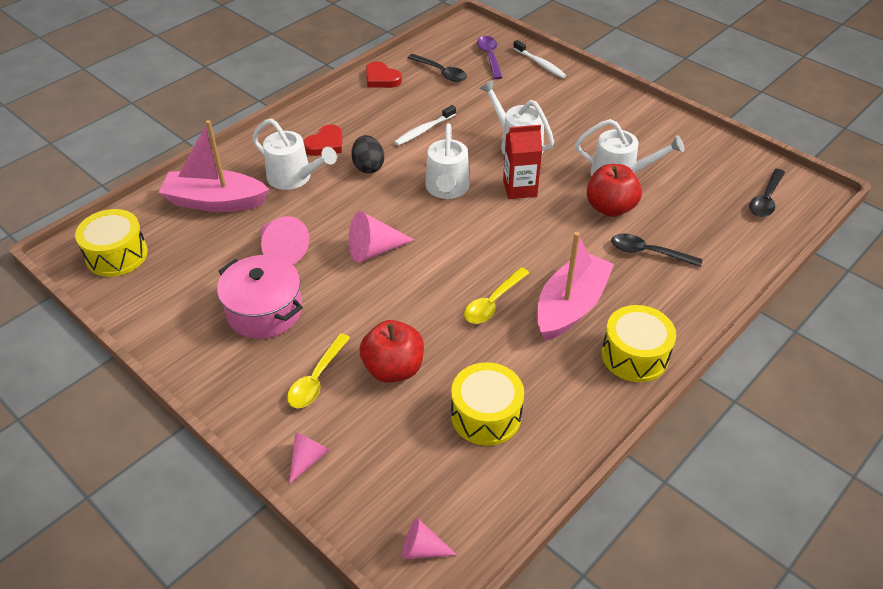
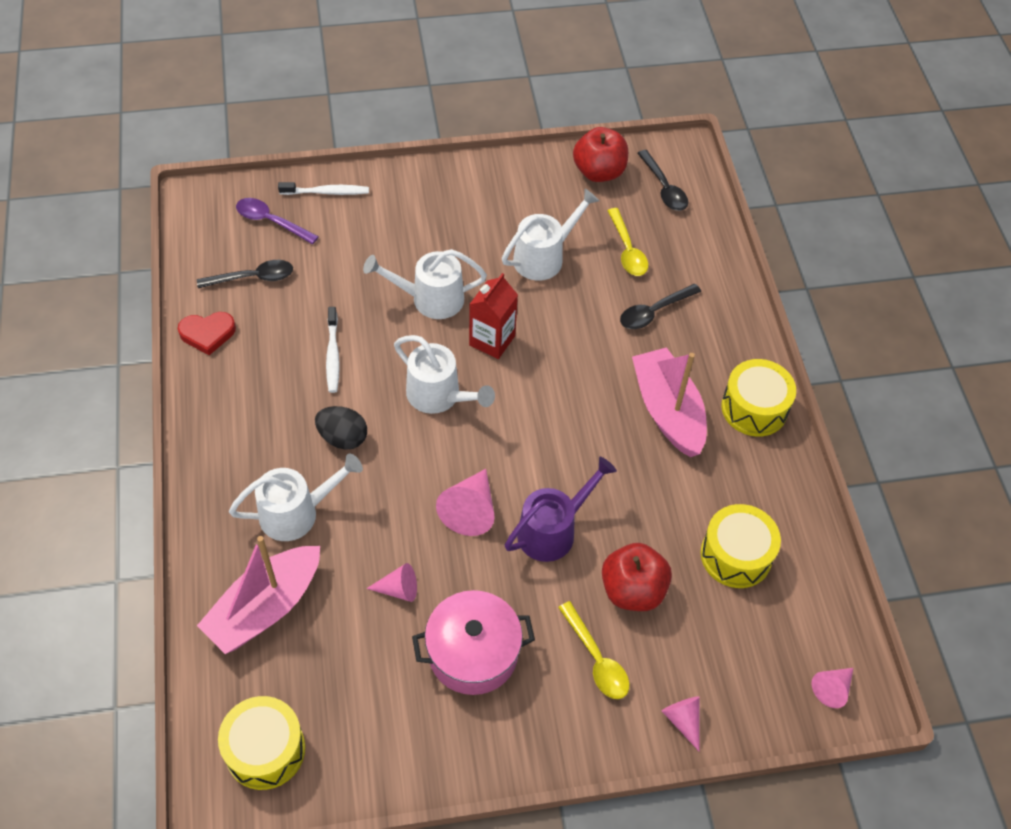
camera: 55 degrees left, 10 degrees up
(281, 250) = (398, 589): pink cone -> pink cone, size x0.62
(325, 144) = (268, 452): red heart -> none
(401, 299) = (553, 530): none -> purple watering can
(493, 302) = (617, 463): yellow spoon -> yellow spoon (627, 250)
(610, 208) = (578, 295): red apple -> red apple (599, 172)

